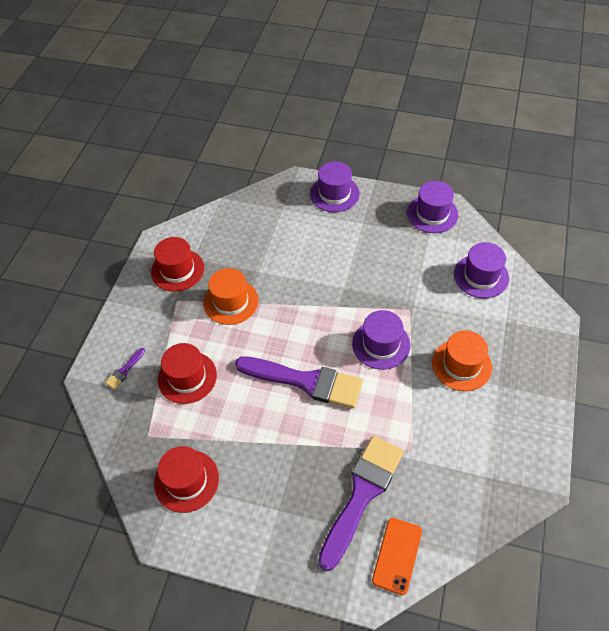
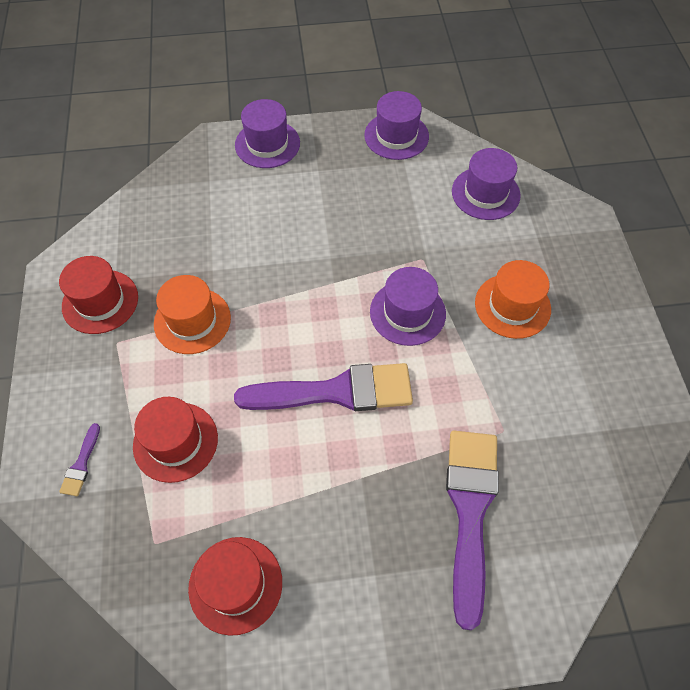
camera: 25 degrees left, 5 degrees up
(397, 555) = (547, 572): orange phone -> none

